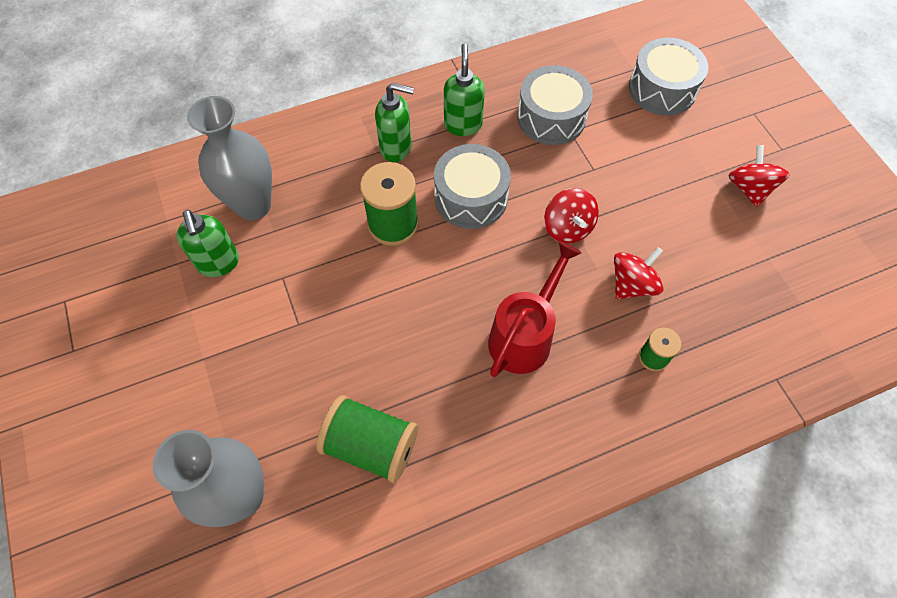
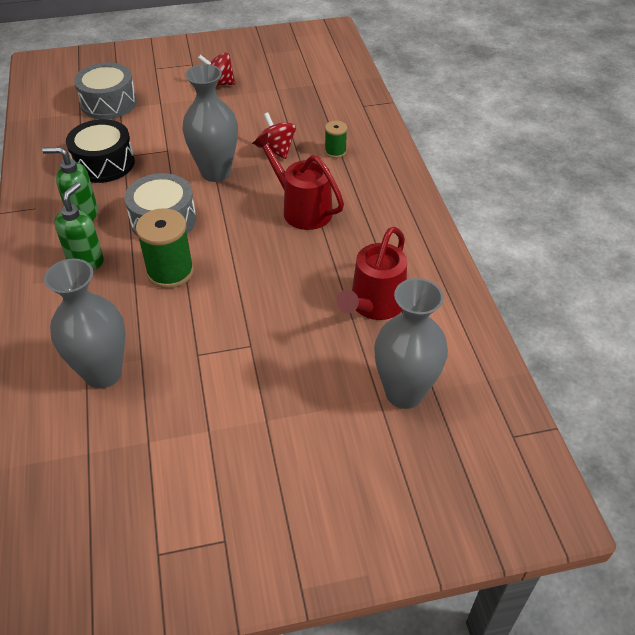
camera: 80 degrees left, 15 degrees down
(219, 263) = (163, 404): green soap dispenser -> none
(371, 445) = (374, 305): green spool -> red watering can
(551, 117) = (104, 163): grey drum -> black drum
(567, 228) = (216, 172): red spinning top -> grey vase

